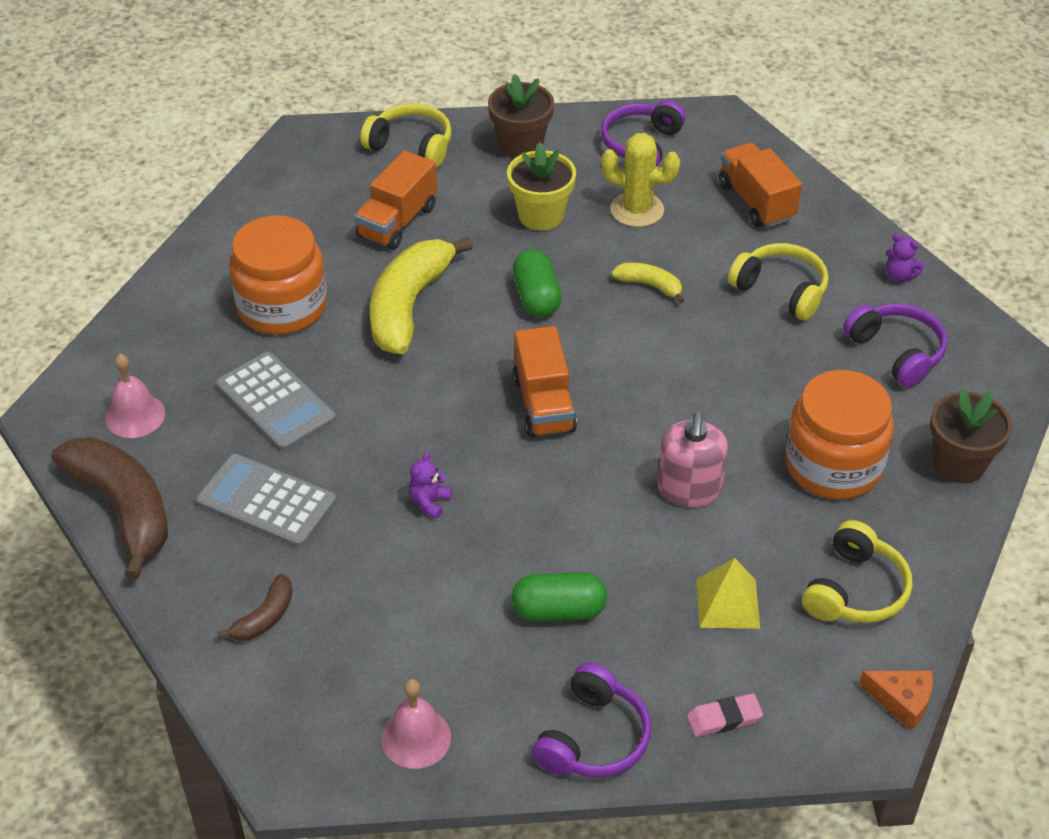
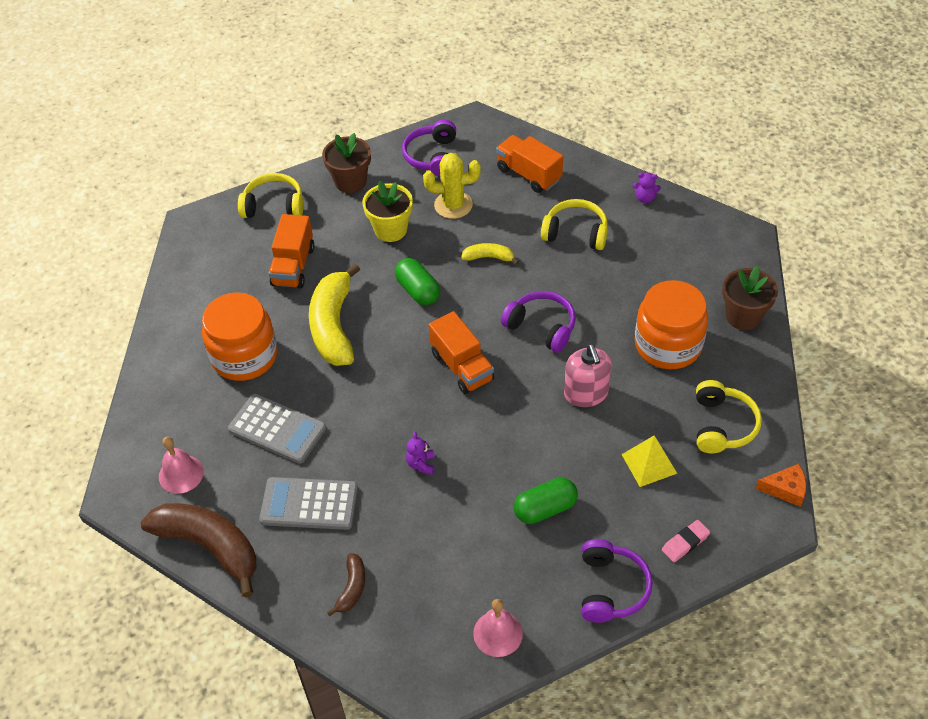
camera: 20 degrees left, 5 degrees up
(896, 352) = (668, 252): purple headphones -> purple headphones (541, 327)

